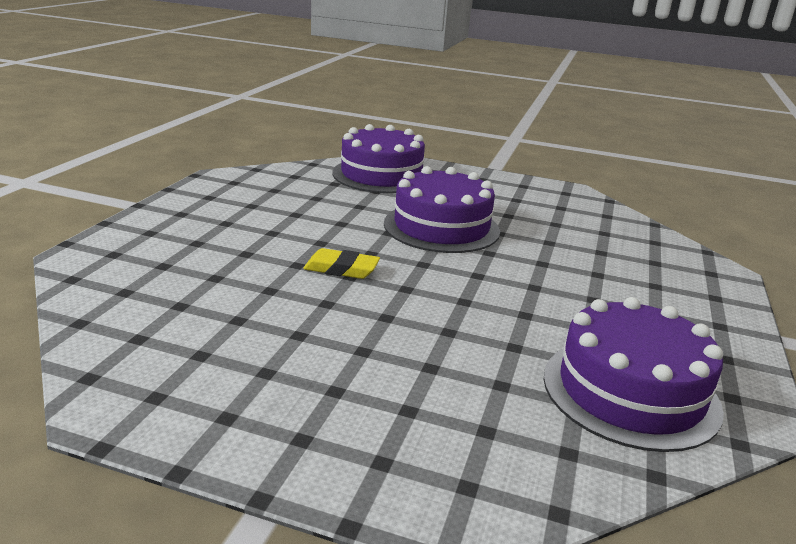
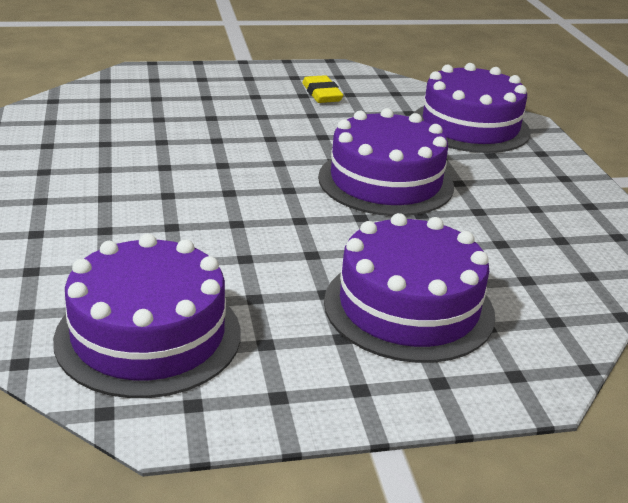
camera: 60 degrees right, 5 degrees up
(341, 269) = (230, 158): yellow eraser -> yellow eraser (322, 94)
(624, 277) = (409, 307): none -> purple cake

